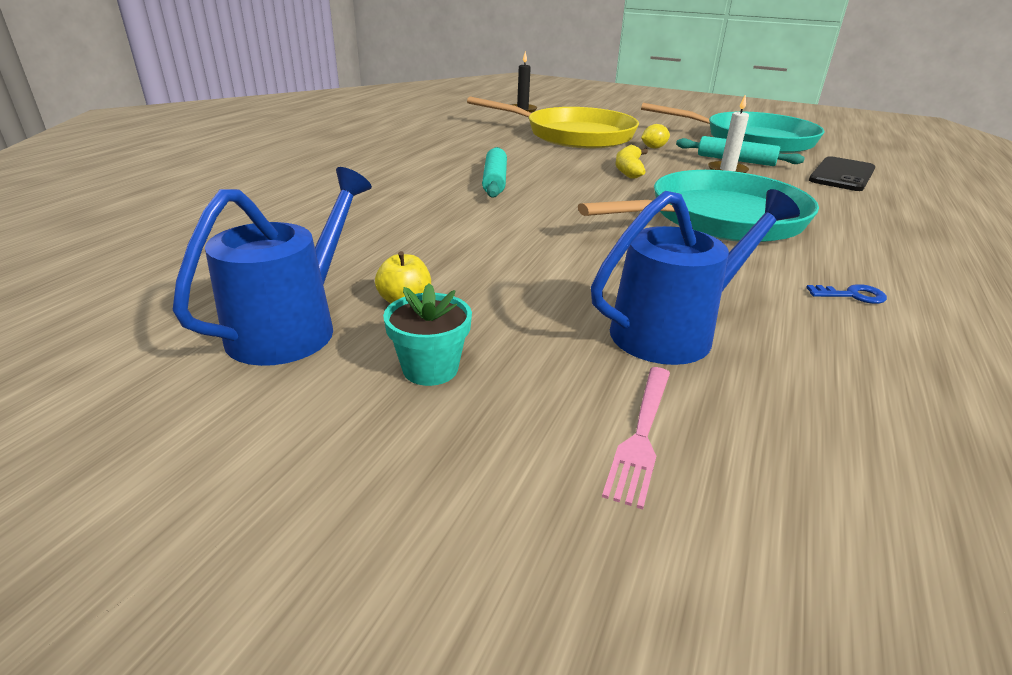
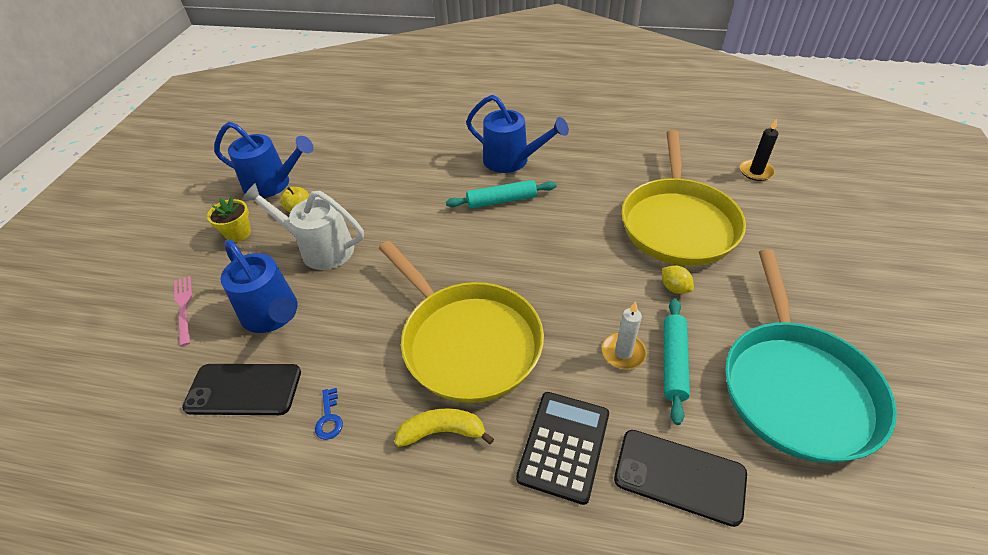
camera: 80 degrees right, 15 degrees up
(422, 168) = (512, 161): none -> blue watering can
(430, 369) = (238, 233): turquoise flower pot -> yellow flower pot
(526, 288) = (320, 249): none -> white watering can
(628, 170) = (578, 274): yellow banana -> yellow banana (442, 432)
(641, 436) = (183, 307): pink fork -> pink fork turned 60 degrees clockwise
(719, 218) = (467, 342): turquoise pan -> yellow pan
(830, 358) = (244, 389): none -> black phone
(833, 200) = (563, 446): none -> black calculator

